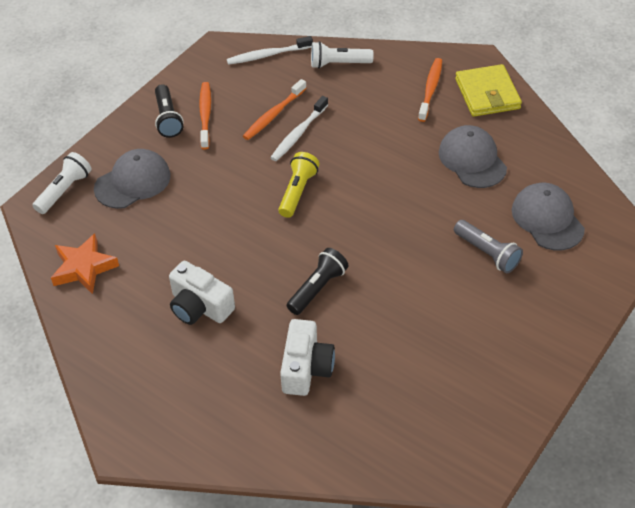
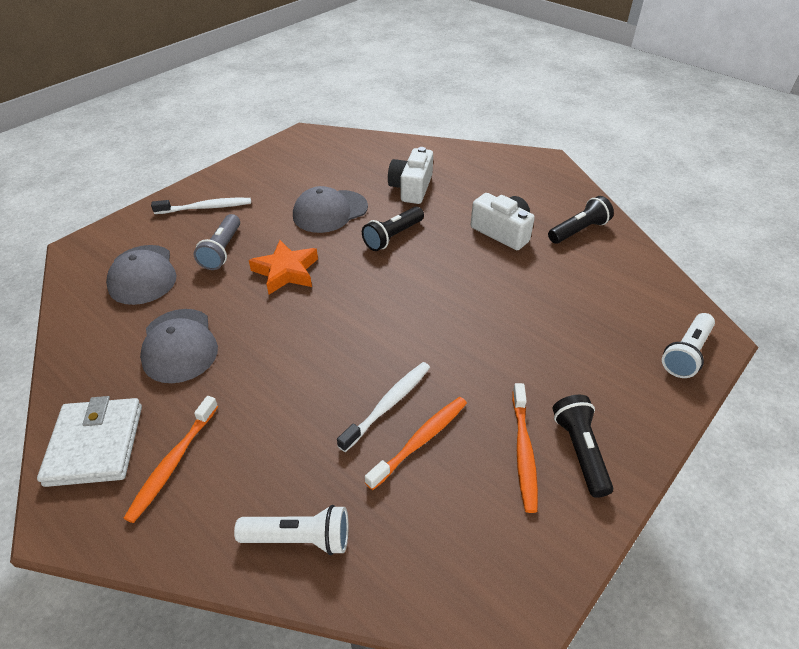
camera: 175 degrees left, 5 degrees down
(84, 268) = (625, 270): orange star -> orange star (286, 272)
(116, 316) = (578, 230): none -> black flashlight
(133, 182) = (603, 357): grey cap -> grey cap (330, 211)
(267, 55) = (422, 578): white toothbrush -> white toothbrush (206, 208)
(297, 191) = (400, 326): yellow flashlight -> none
(487, 94) = (95, 444): yellow wallet -> white wallet
(487, 253) = (222, 251): grey flashlight -> grey flashlight turned 135 degrees counterclockwise

